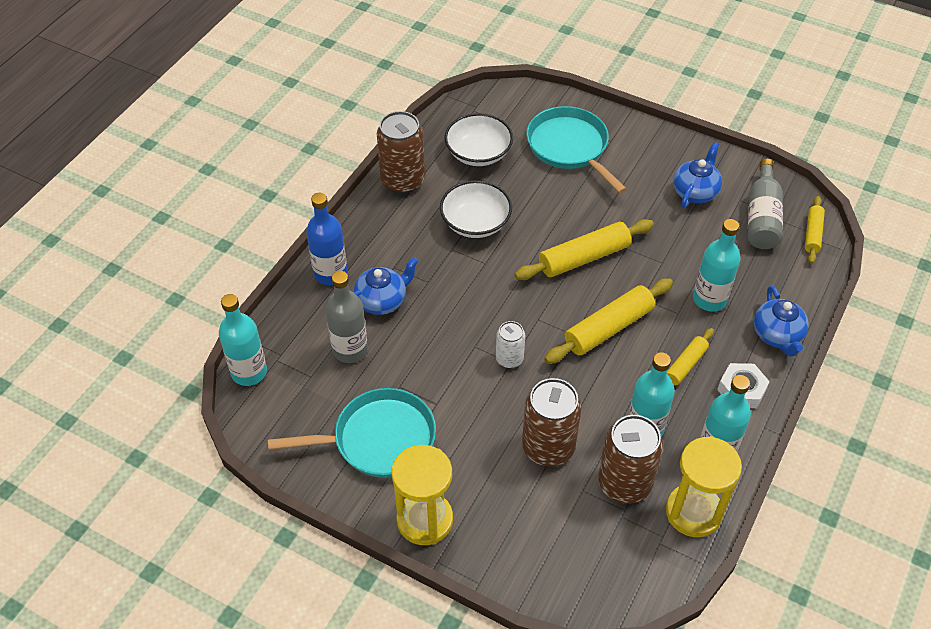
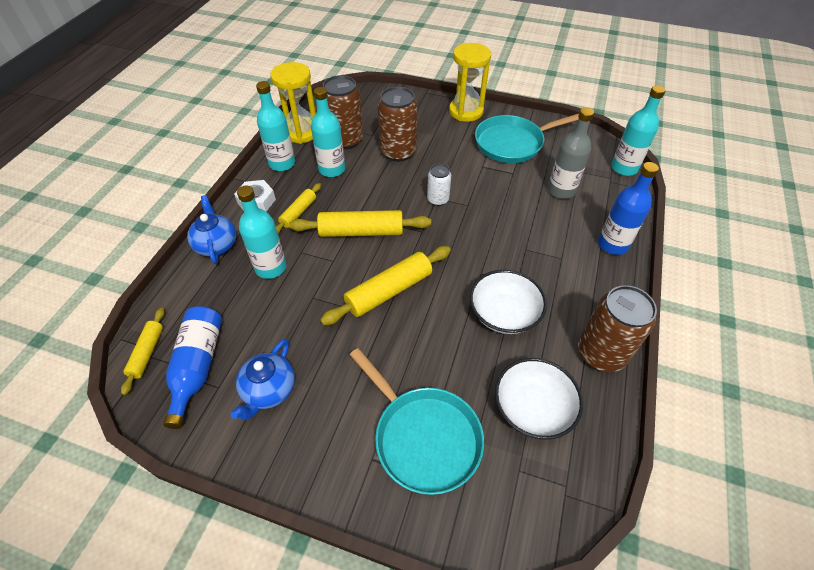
camera: 170 degrees right, 0 degrees up
(382, 301) = (556, 228): blue teapot -> none
(609, 328) = (361, 231): yellow rolling pin -> yellow rolling pin turned 45 degrees clockwise
(762, 217) = (197, 367): grey bottle -> blue bottle

